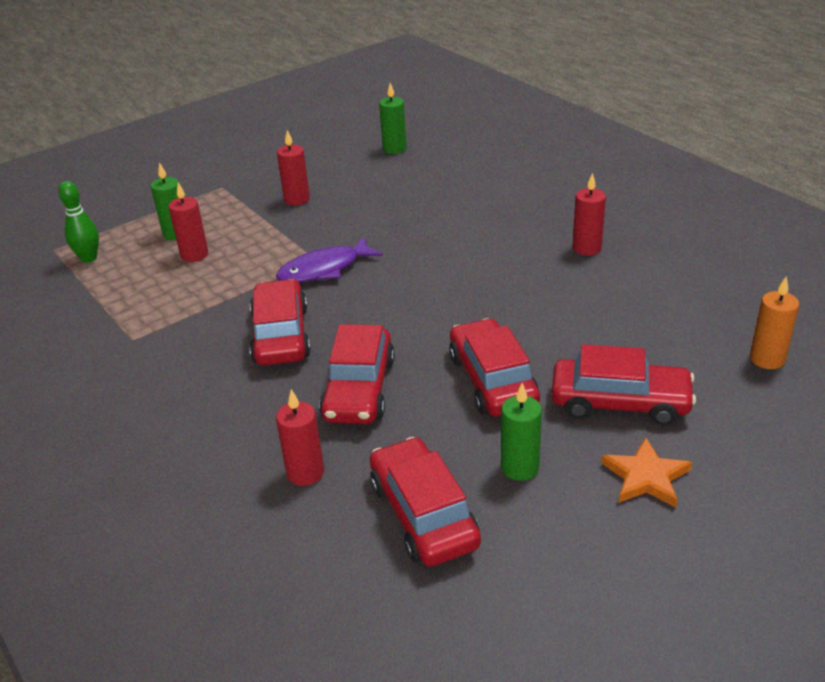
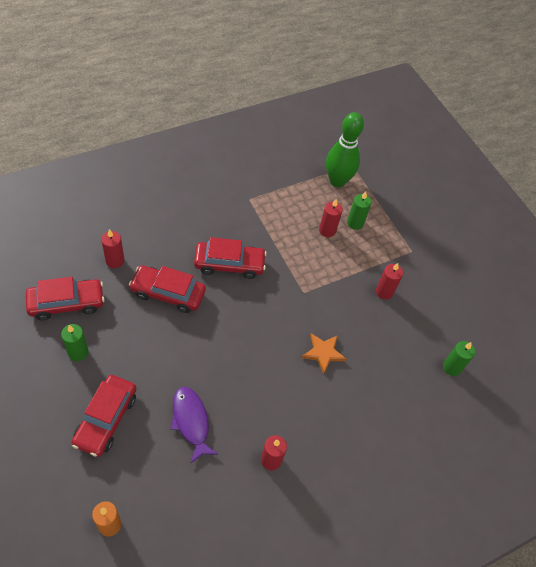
camera: 90 degrees right, 20 degrees up
(89, 258) = (337, 181): green bowling pin -> green bowling pin, size x1.77
(324, 269) = (291, 294): purple fish -> purple fish (191, 421)
(492, 380) = (150, 359): red car -> none
(646, 477) = (45, 409): orange star -> orange star (323, 353)

